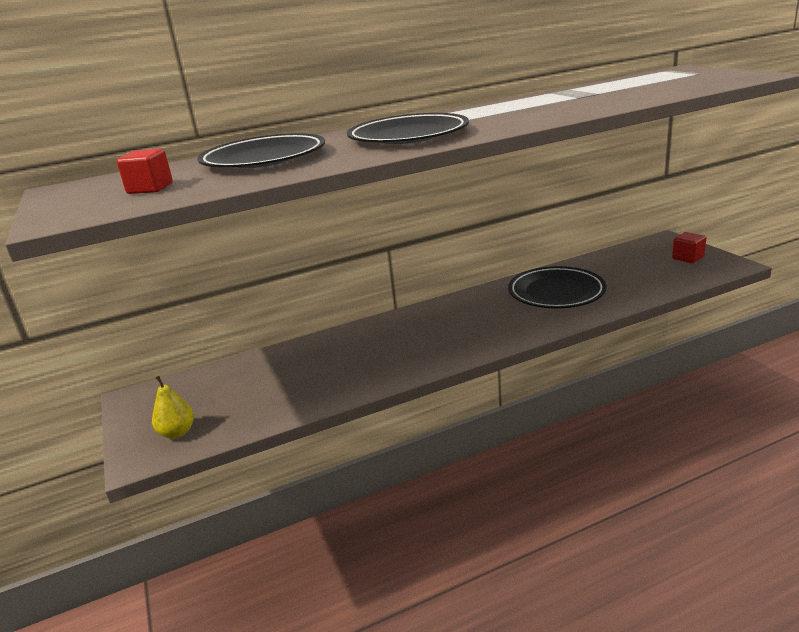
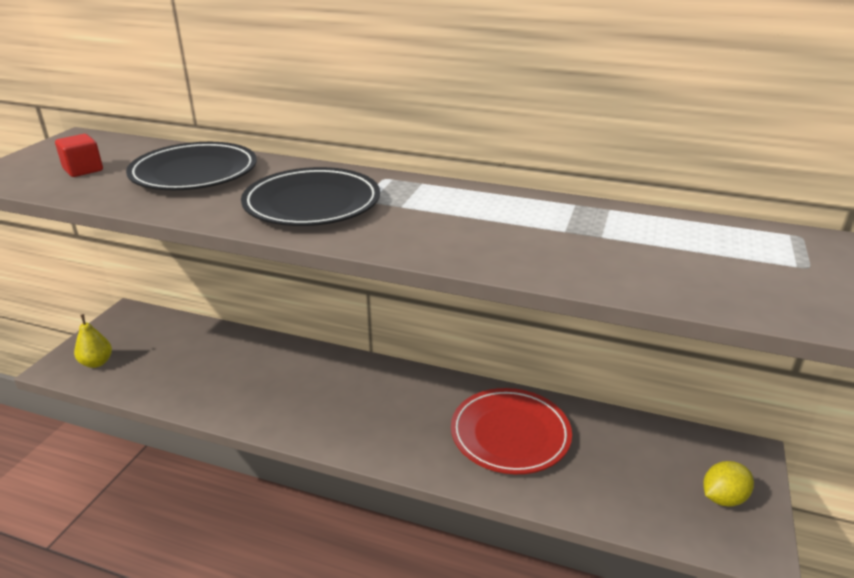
camera: 40 degrees right, 5 degrees up
(556, 292) = (510, 434): black plate -> red plate
(688, 258) = (723, 498): red cube -> yellow lemon

